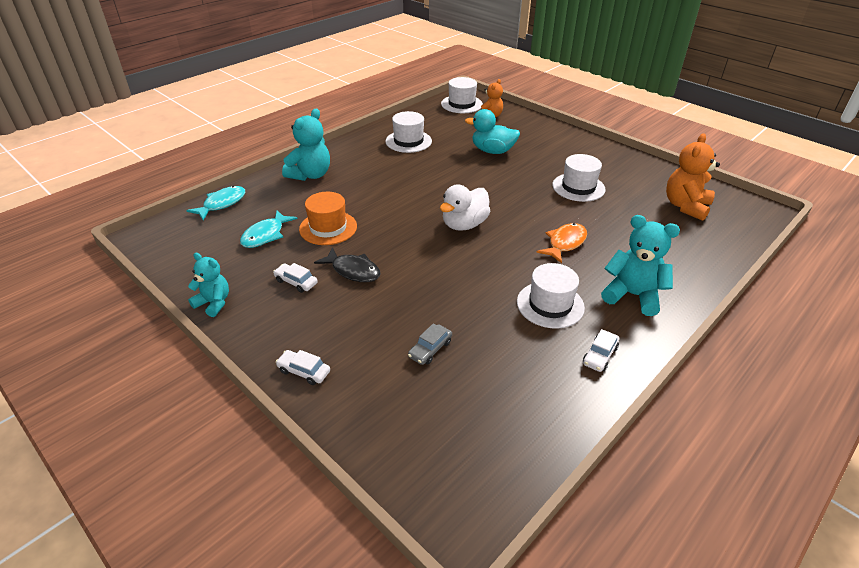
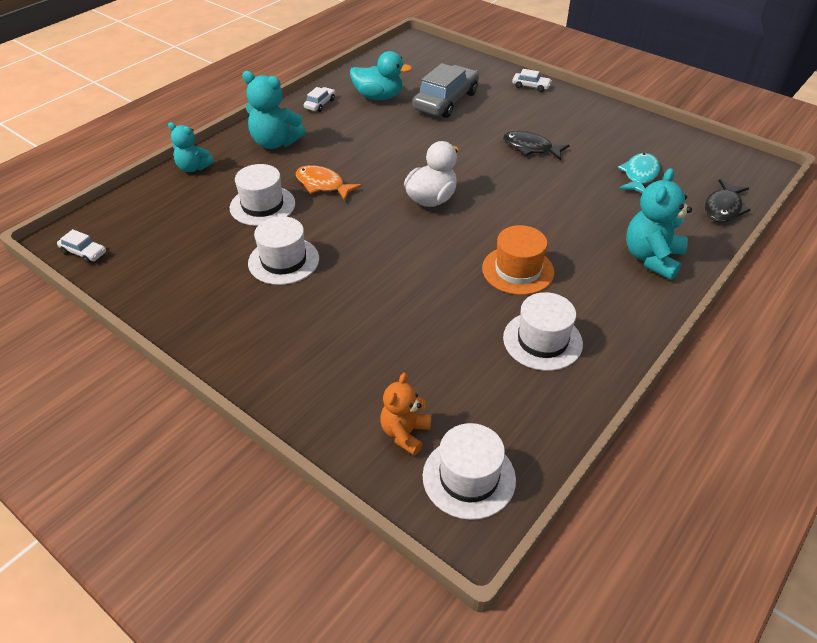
camera: 175 degrees right, 5 degrees up
(214, 303) = (632, 119): turquoise teddy bear -> turquoise teddy bear (193, 168)
(222, 204) = (723, 208): turquoise fish -> black fish
(296, 282) = (576, 136): white car -> white car (84, 252)
(328, 228) = (580, 187): orange hat -> orange hat (518, 270)
(430, 349) = (446, 101): grey car -> grey car, size x2.17
(492, 151) = (400, 326): turquoise duck -> turquoise duck (378, 97)
(550, 304) = (350, 132): white hat -> white hat (262, 205)
(565, 243) = (323, 185): orange fish -> orange fish turned 90 degrees clockwise
(686, 206) = (157, 239): orange teddy bear -> none

